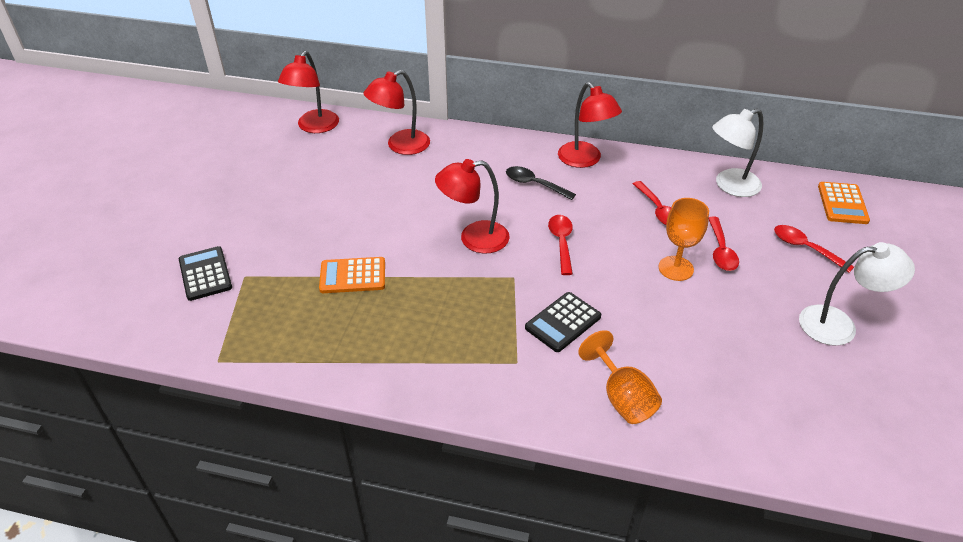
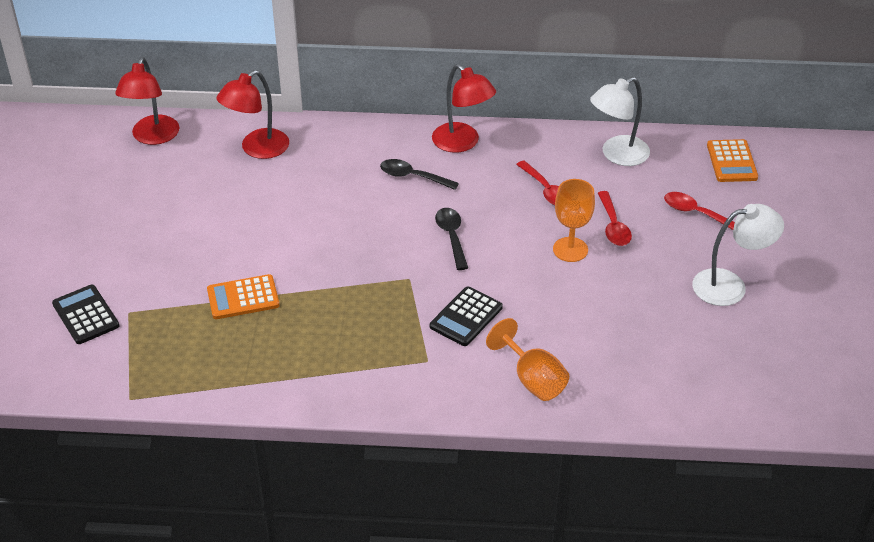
camera: 10 degrees left, 0 degrees up
(474, 238) = (360, 243): red lamp -> none
(561, 242) = (451, 237): red spoon -> black spoon

